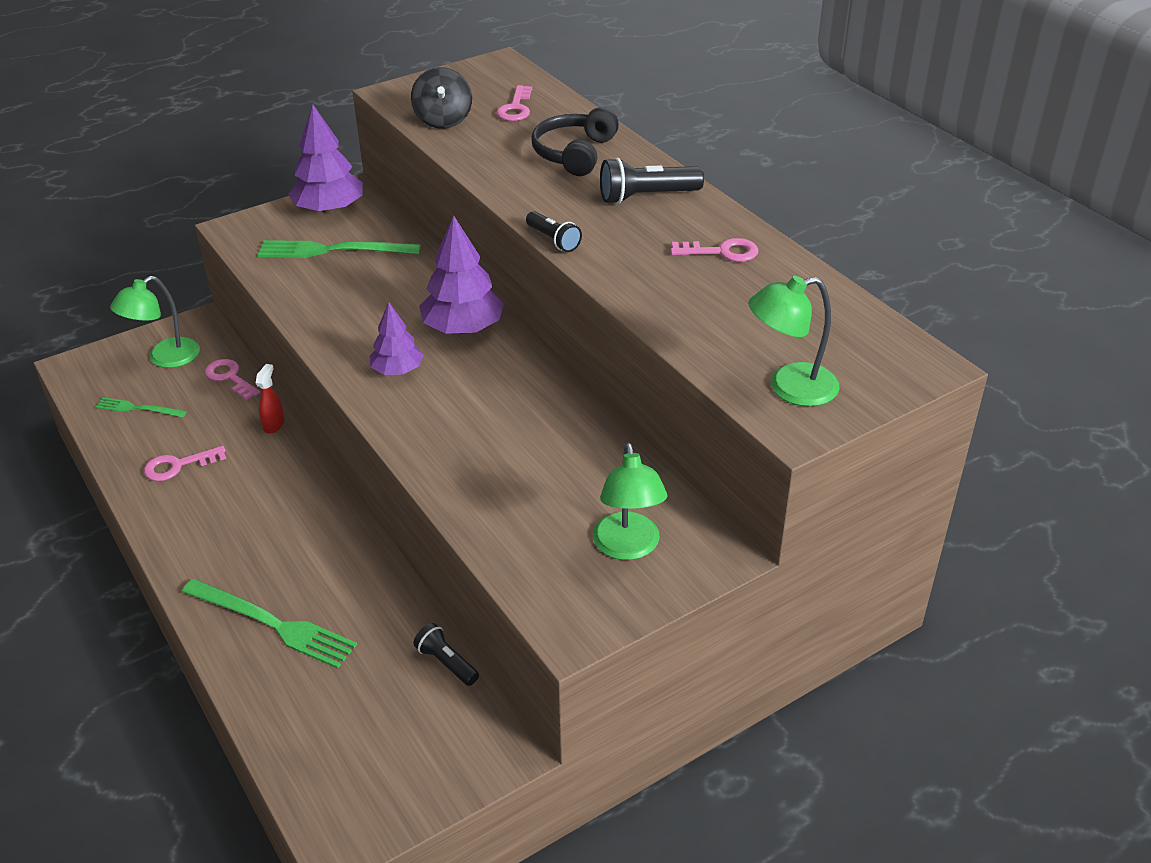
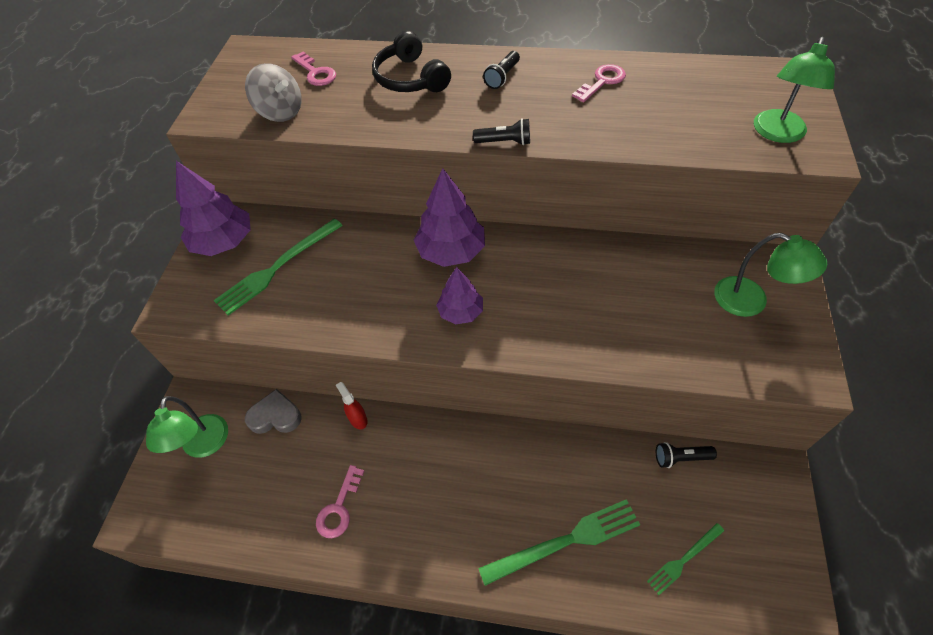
camera: 45 degrees left, 15 degrees up
(138, 408) = (242, 498): green fork -> green fork (684, 559)
(230, 378) = (275, 416): pink key -> grey heart
(443, 120) = (280, 112): black spinning top -> grey spinning top
(646, 197) = (502, 77): black flashlight -> black flashlight, size x0.63

